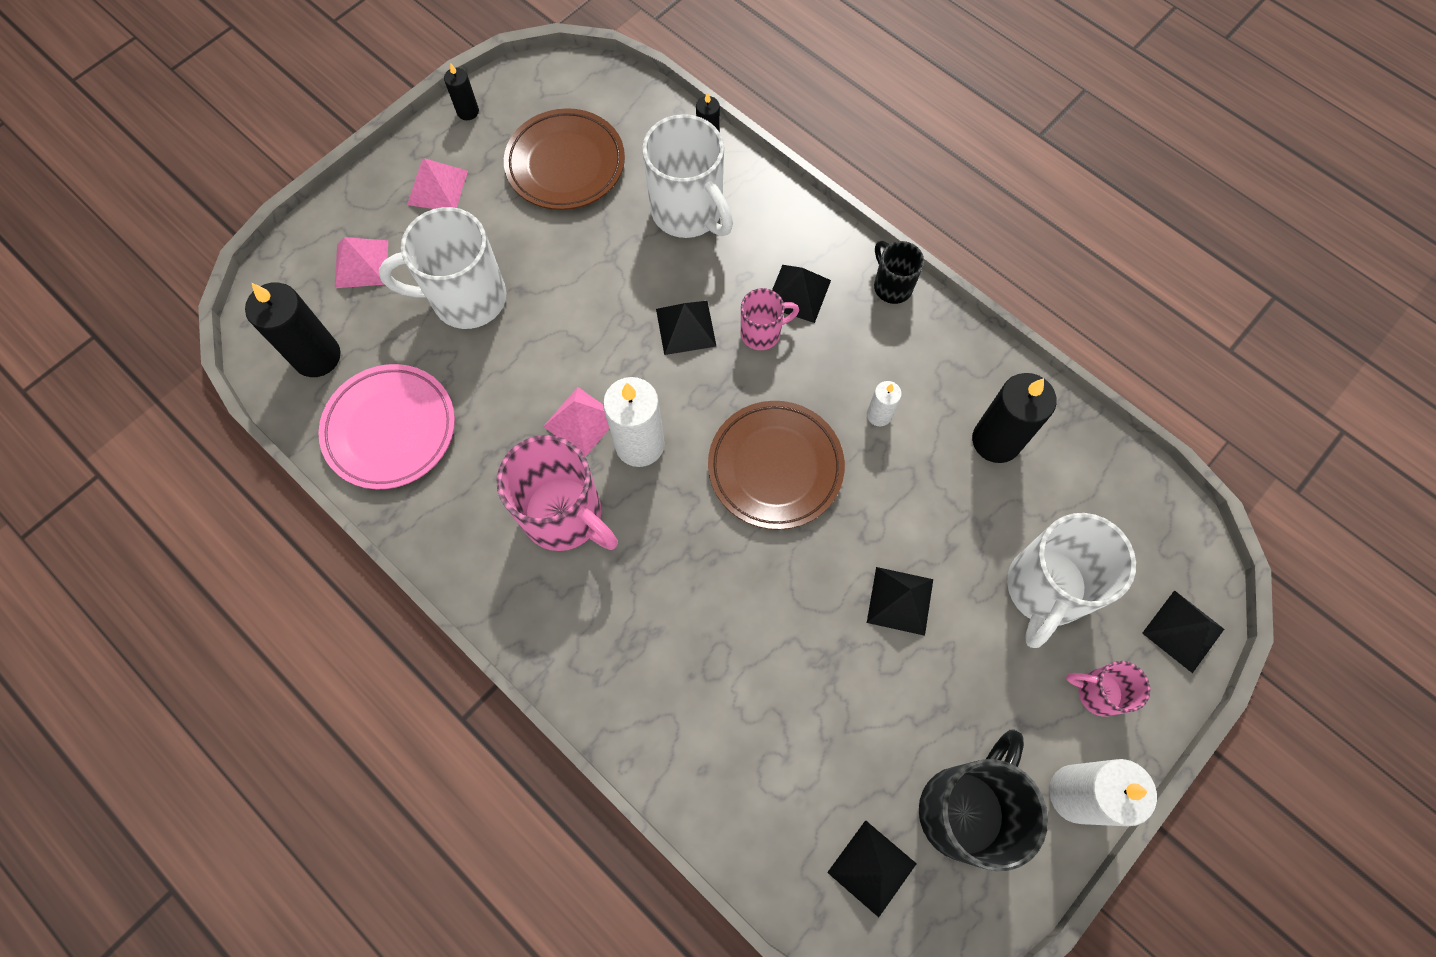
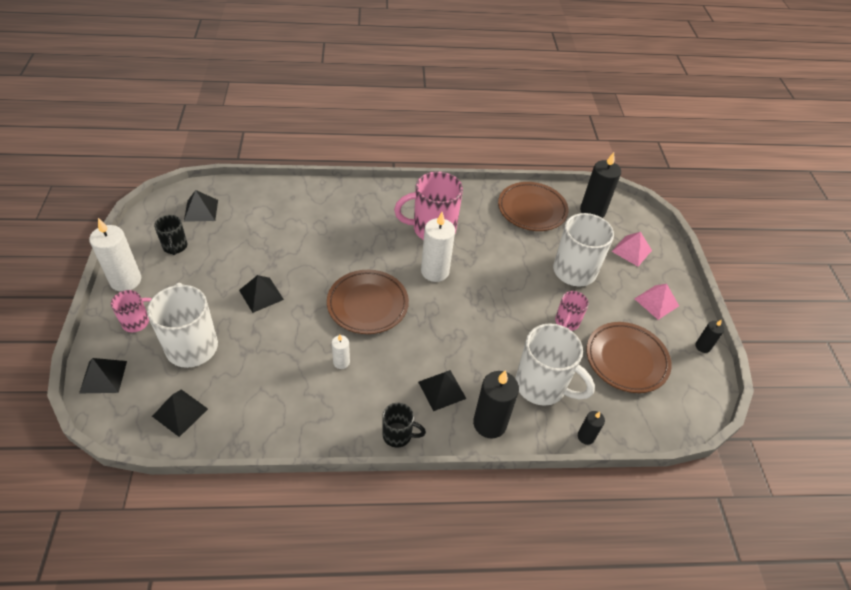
camera: 130 degrees right, 20 degrees down
(390, 429) = (532, 209): pink plate -> brown plate
(581, 421) = (468, 262): pink pyramid -> none
(686, 327) = (474, 331): black pyramid -> black pyramid (180, 412)
(688, 212) = (542, 386): white mug -> white mug turned 150 degrees counterclockwise
(762, 333) = (437, 356): pink mug -> pink mug (566, 322)
(964, 808) = (175, 247): black mug -> black mug, size x0.53
(996, 440) = (269, 396): black candle -> black candle (489, 423)

